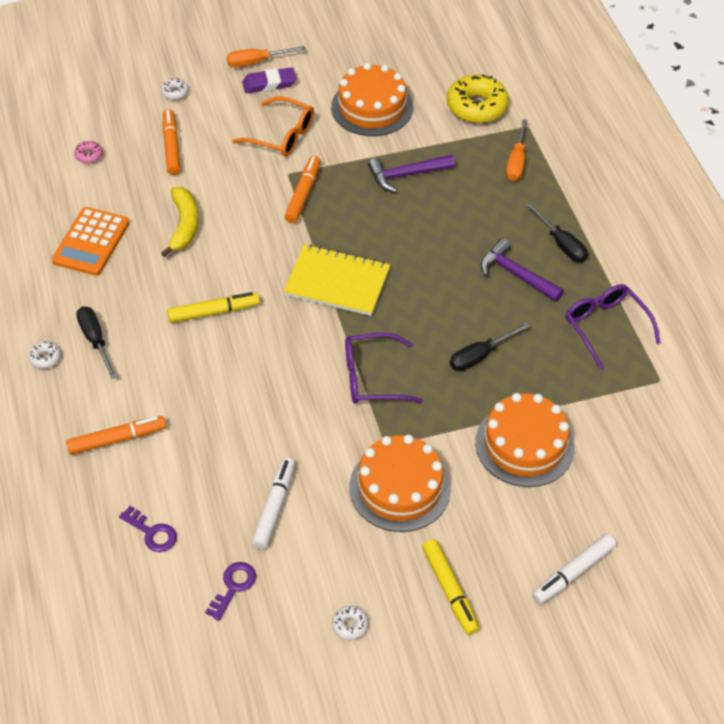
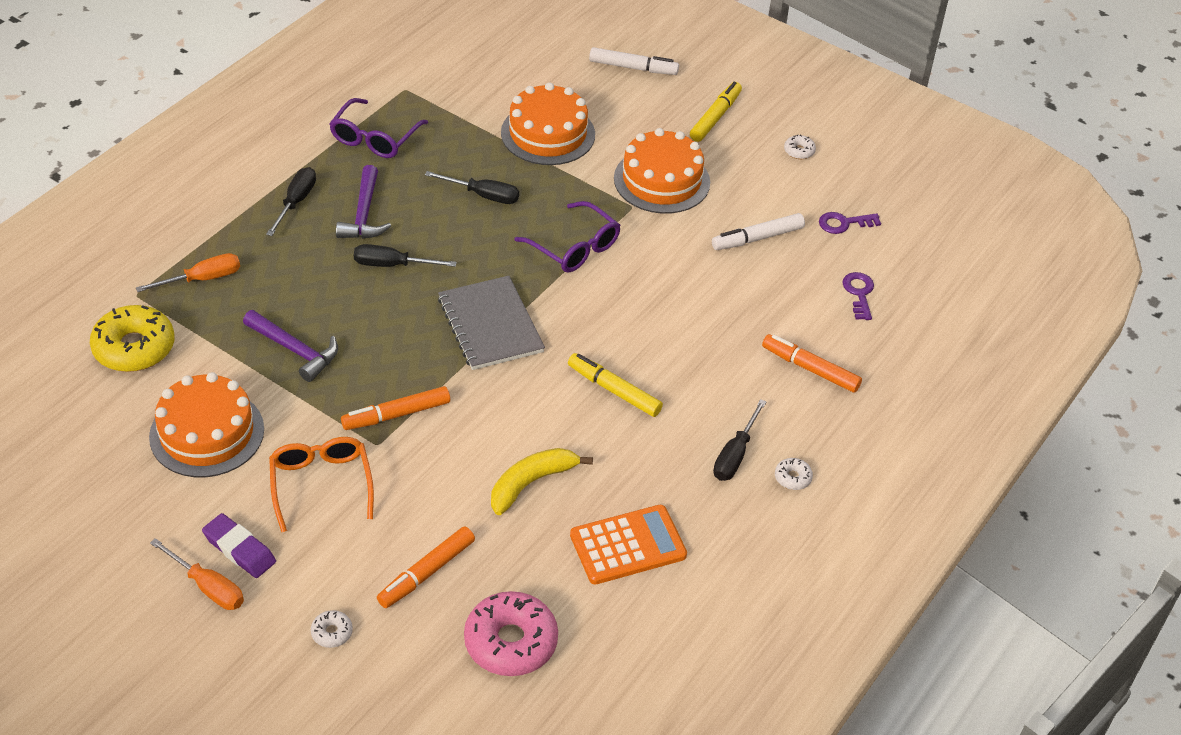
camera: 130 degrees left, 5 degrees down
(89, 155) = (511, 642): pink donut -> pink donut, size x2.26
(337, 282) = (490, 325): yellow notebook -> grey notebook
(446, 262) = (392, 265): none -> black screwdriver

